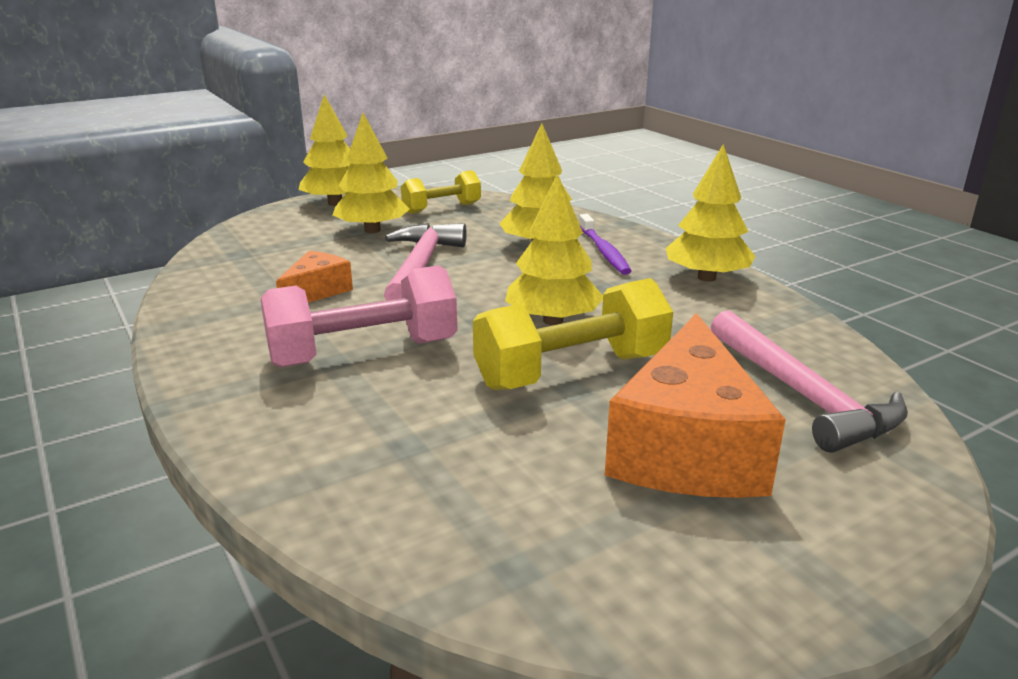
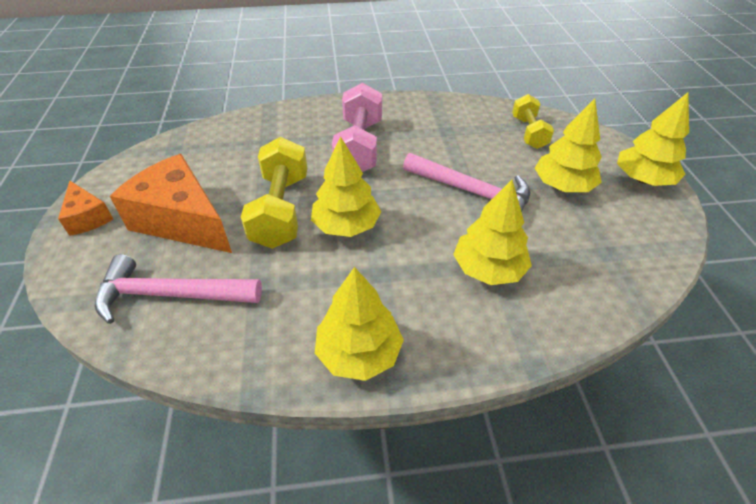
camera: 115 degrees right, 20 degrees up
(316, 291) = (451, 144): orange cheese -> orange cheese (88, 217)
(441, 208) = (616, 238): yellow dumbbell -> yellow dumbbell (529, 133)
(603, 251) = (457, 308): purple toothbrush -> none

